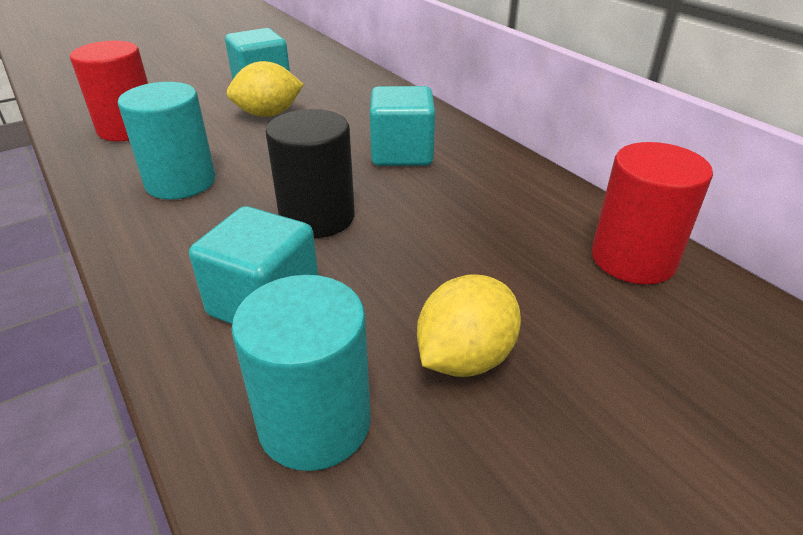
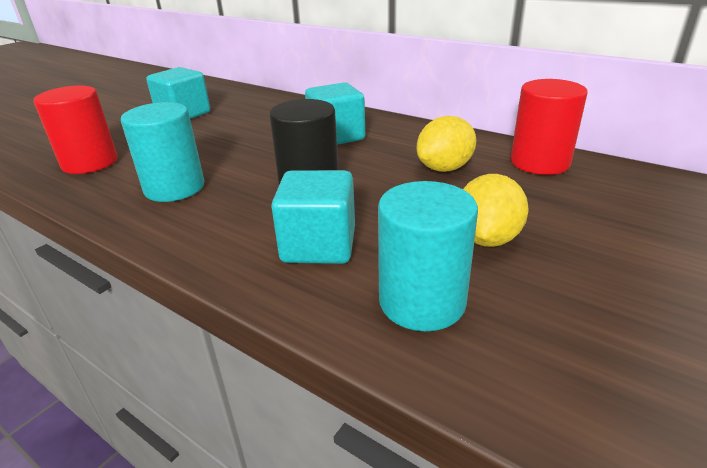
camera: 20 degrees left, 5 degrees down
(268, 114) = (207, 131): yellow lemon -> yellow lemon (444, 168)

